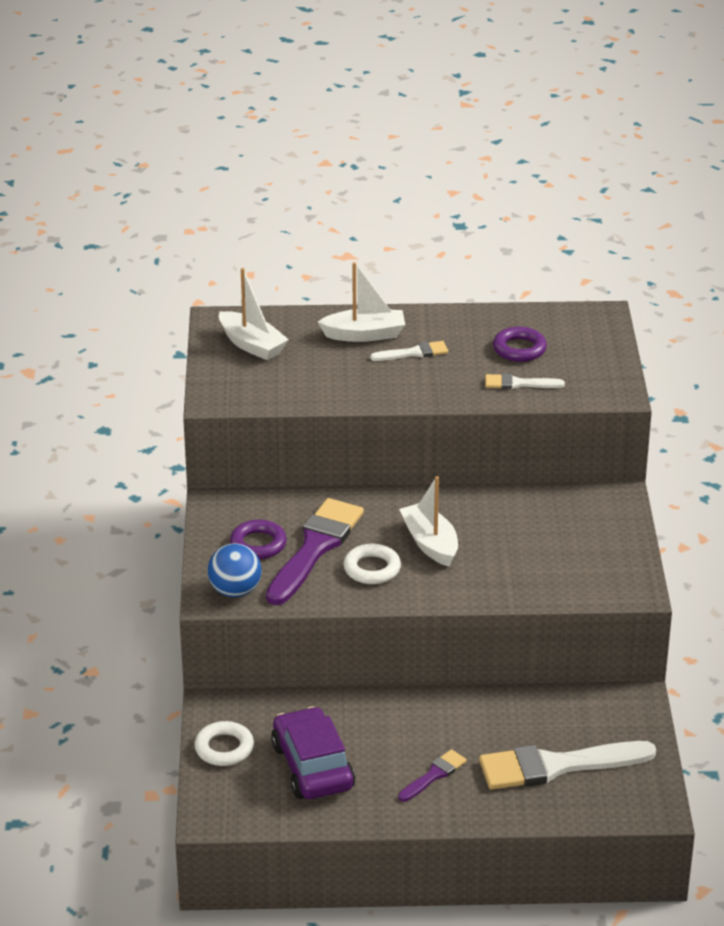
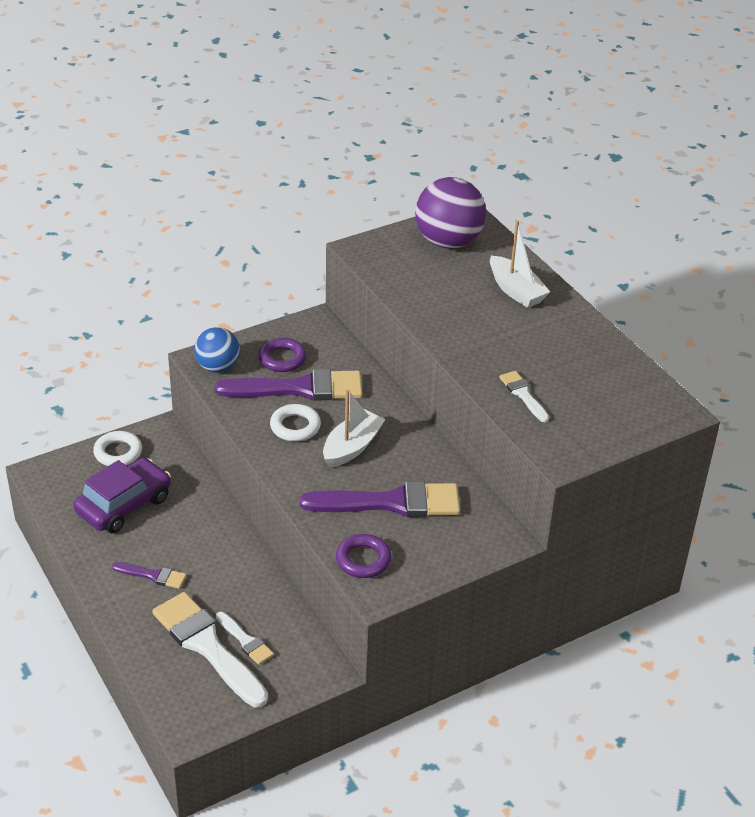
camera: 60 degrees right, 5 degrees up
(252, 345) = (448, 242): white boat -> purple ball
(413, 353) = (514, 324): white brush -> white brush (245, 640)
(519, 349) = (576, 379): purple ring -> purple ring (363, 560)
(525, 546) = (390, 503): none -> purple brush

